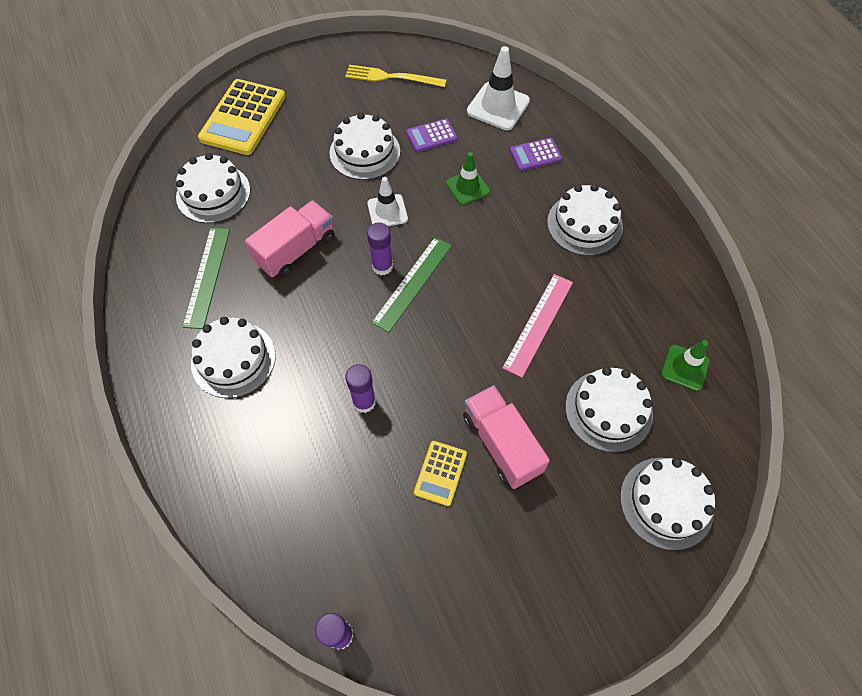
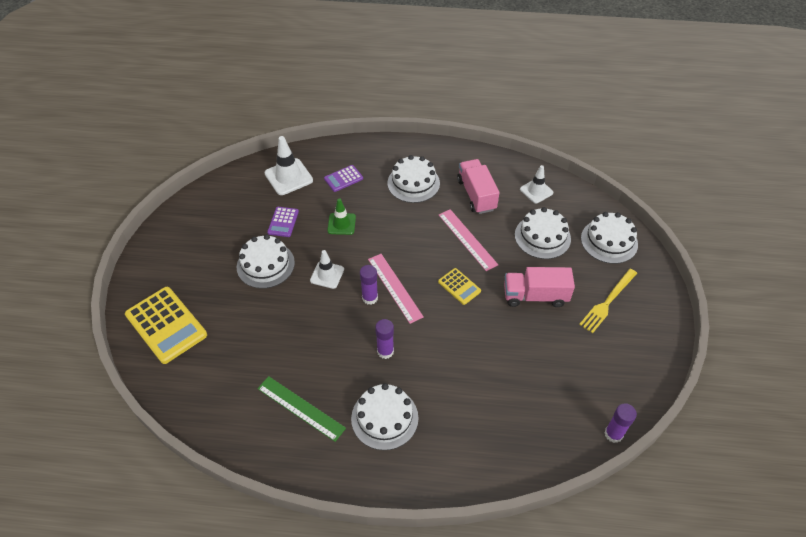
camera: 60 degrees left, 10 degrees down
(213, 193) = (225, 374): white cake -> none
(296, 250) = (319, 342): pink truck -> pink truck (476, 195)
(364, 402) = (466, 353): purple glue stick -> purple glue stick (385, 351)
(391, 77) = (210, 219): yellow fork -> yellow fork (607, 302)
(412, 283) = (394, 287): green ruler -> pink ruler
(440, 473) = (537, 335): yellow calculator -> yellow calculator (459, 286)
(535, 155) = (343, 179): purple calculator -> purple calculator turned 45 degrees clockwise
(685, 368) = (536, 191): green traffic cone -> white traffic cone

